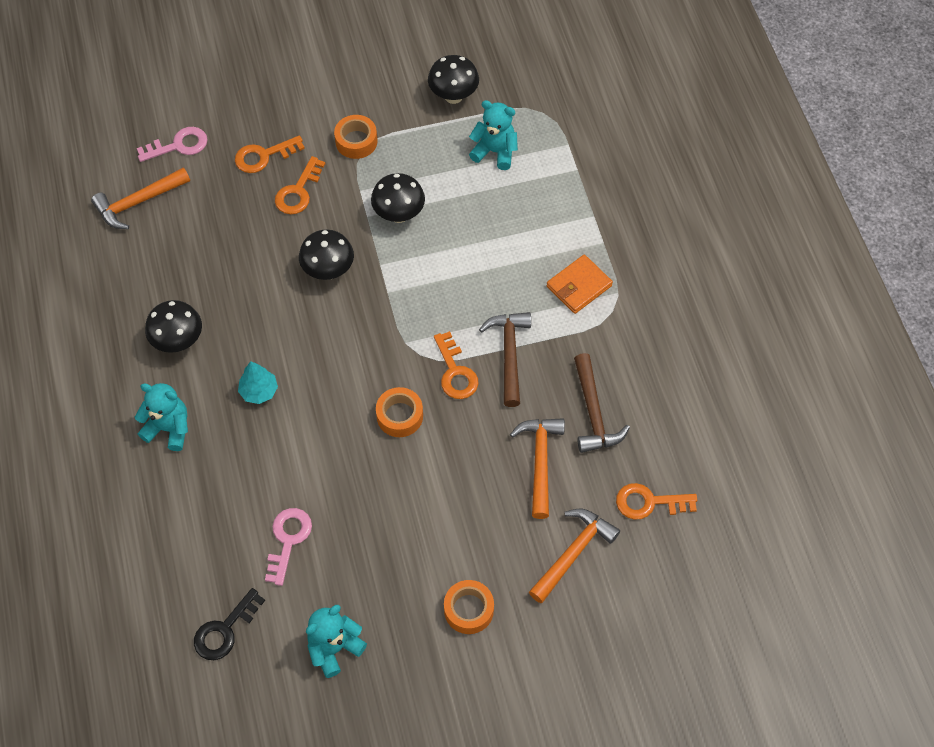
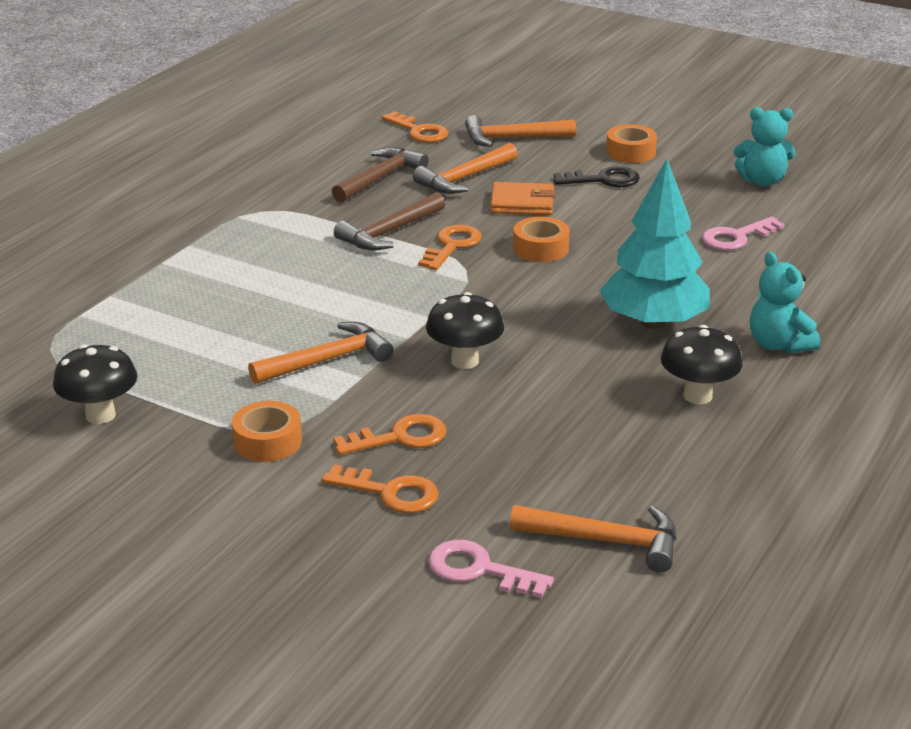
camera: 135 degrees left, 30 degrees down
(224, 630) = (849, 224): black key -> black key (604, 180)
(259, 391) = (653, 322): turquoise tree -> turquoise tree, size x2.12
(399, 214) = (327, 360): black mushroom -> orange hammer
(495, 151) = (152, 349): turquoise teddy bear -> none
(579, 286) = (259, 235): orange wallet -> orange wallet (522, 203)

